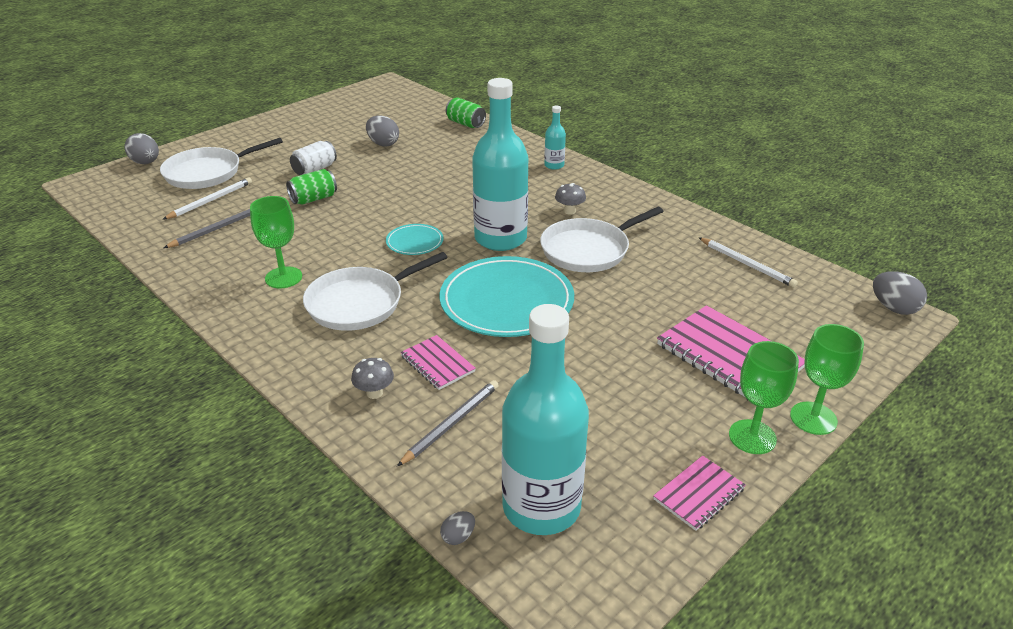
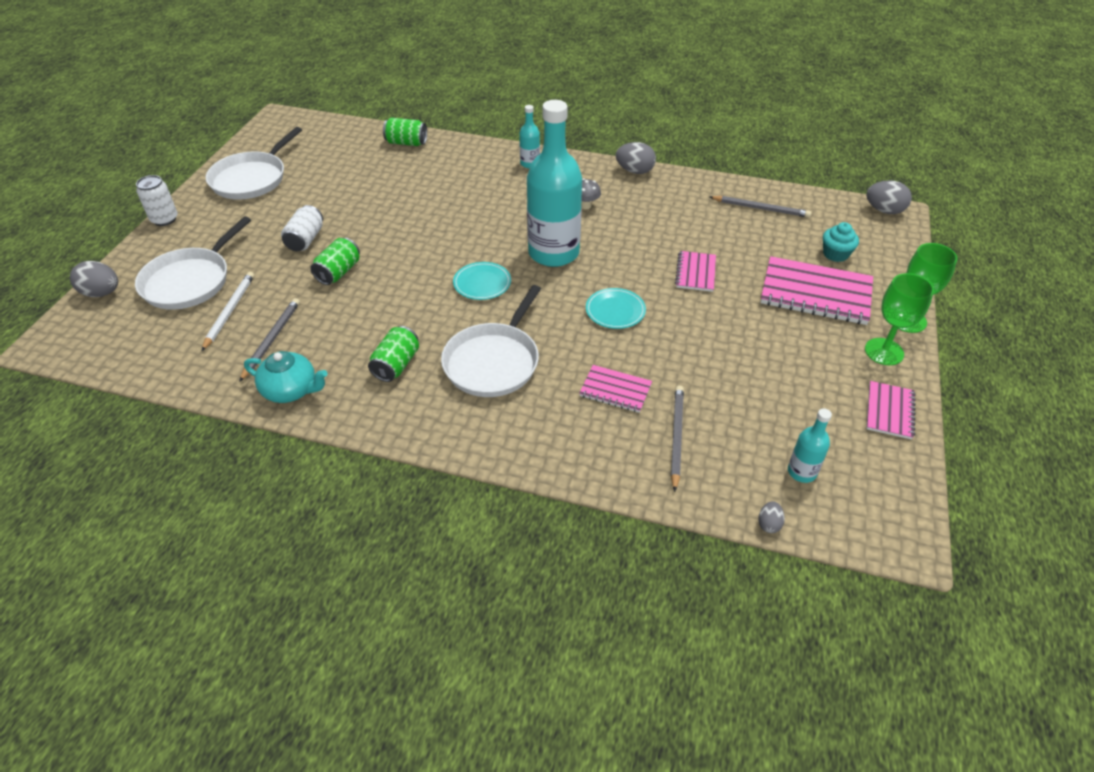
camera: 30 degrees left, 10 degrees up
(192, 267) = (291, 390): none -> turquoise teapot
(235, 128) = (164, 219): none -> white can
(283, 277) = (396, 365): green goblet -> green can
(374, 393) = (590, 438): grey mushroom -> none
(383, 144) = (347, 189): grey egg -> grey egg (634, 171)
(506, 301) = (615, 311): turquoise plate -> turquoise plate, size x0.48
(541, 507) = (802, 472): turquoise bottle -> turquoise bottle, size x0.44
(588, 250) = (634, 238): white pan -> white pan (251, 179)
(618, 296) = (695, 273): none -> pink notebook
(747, 264) = (761, 208): white pencil -> grey pencil
(790, 329) = (835, 254): none -> turquoise cupcake

